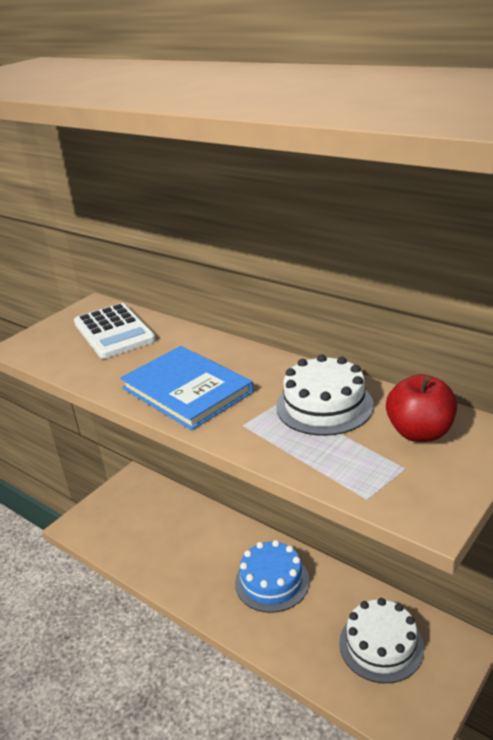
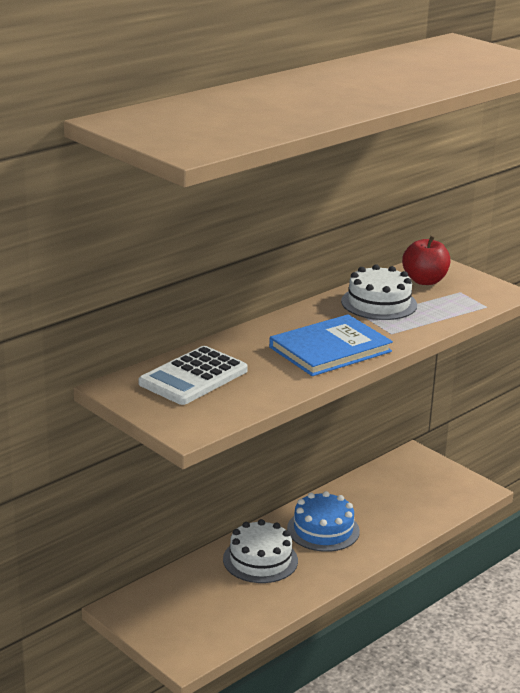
camera: 85 degrees left, 5 degrees down
(114, 332) = (193, 377): white calculator -> white calculator turned 150 degrees clockwise
(381, 645) = (406, 488): white cake -> white cake (260, 560)

